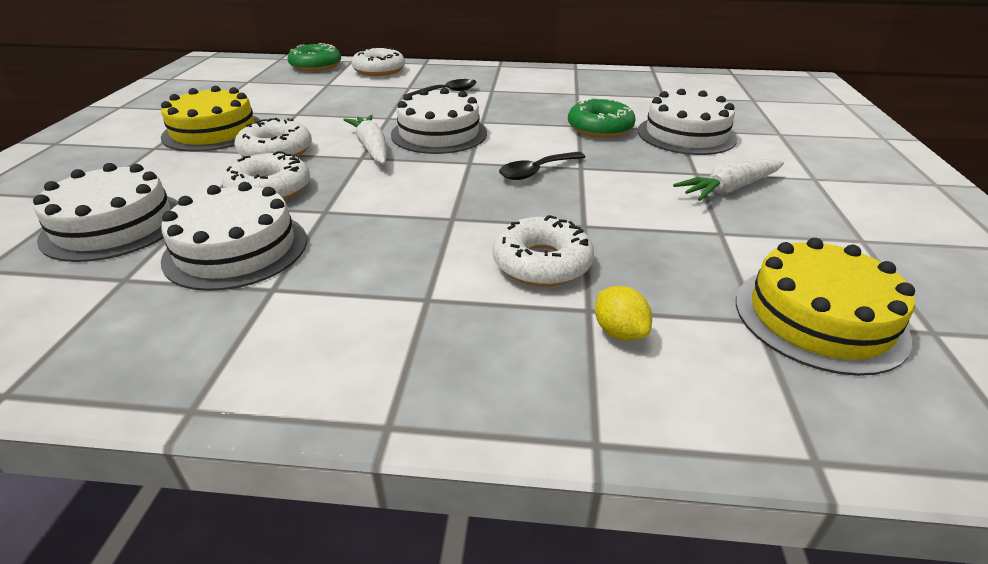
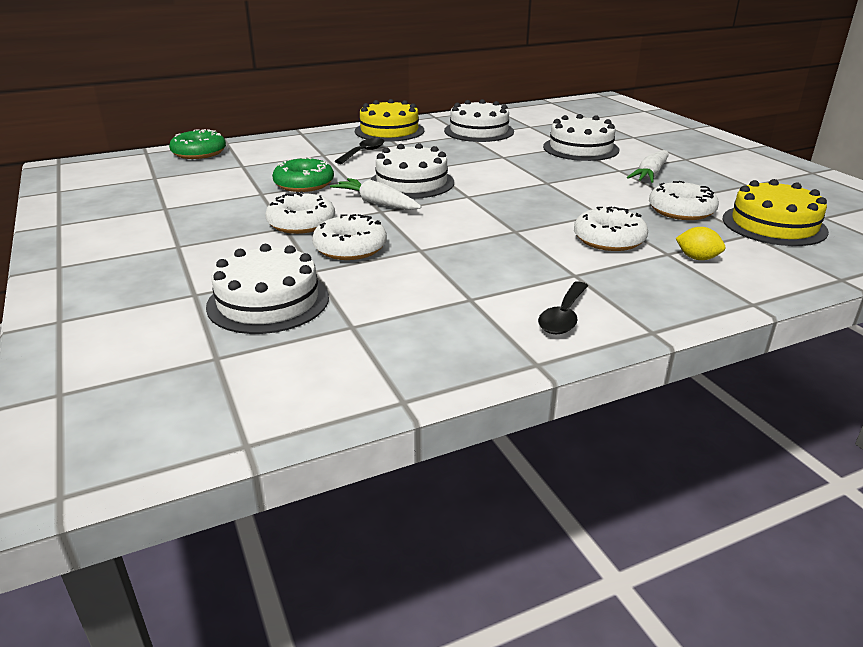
camera: 30 degrees left, 5 degrees down
(213, 131) = (210, 222): yellow cake -> yellow cake (389, 131)
(236, 249) = (400, 287): white cake -> white cake (479, 131)
(379, 70) = (270, 146): white donut -> white donut (681, 210)
(536, 172) = (523, 191): black spoon -> black spoon (563, 316)
(600, 128) = (520, 155): green donut -> green donut (304, 184)

